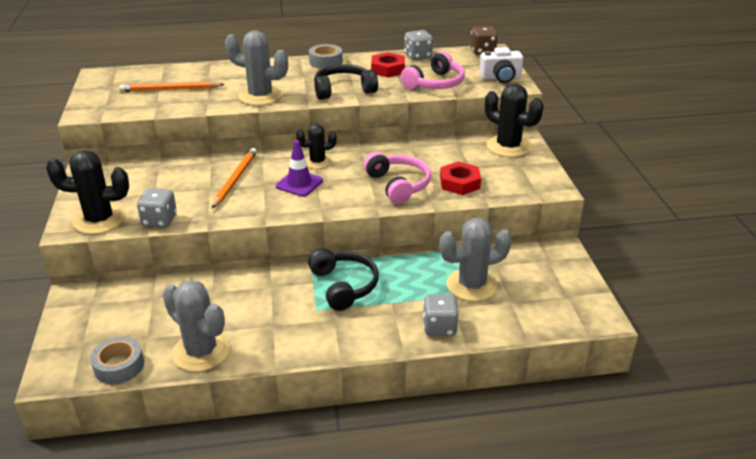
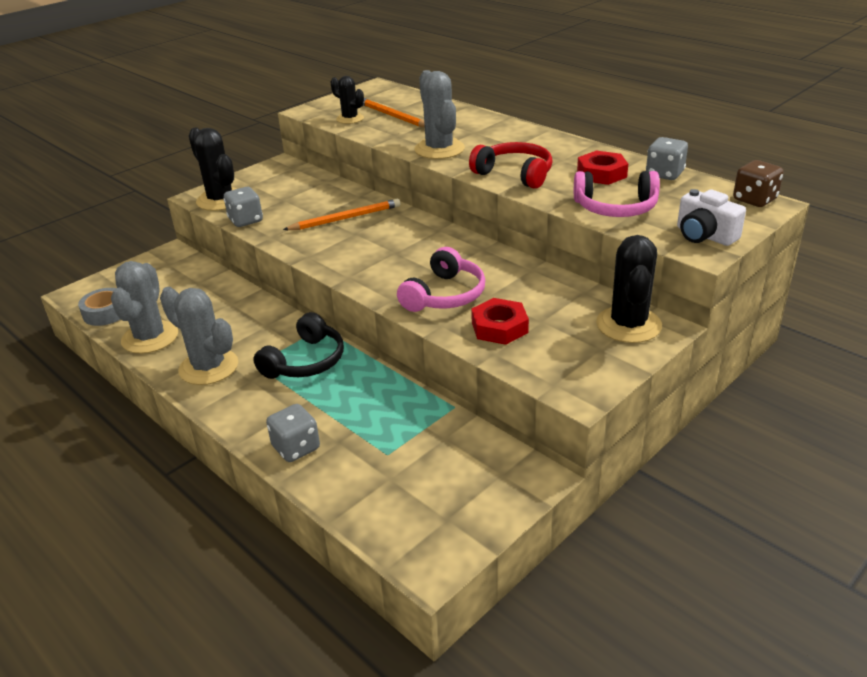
camera: 55 degrees right, 0 degrees up
(299, 183) = (377, 247): purple traffic cone -> none
(317, 162) = (427, 238): black cactus -> black cactus (350, 119)
(326, 62) = (560, 143): grey tape -> none
(343, 90) = (514, 174): black headphones -> red headphones
(471, 285) = (389, 438): grey cactus -> grey cactus (208, 367)

